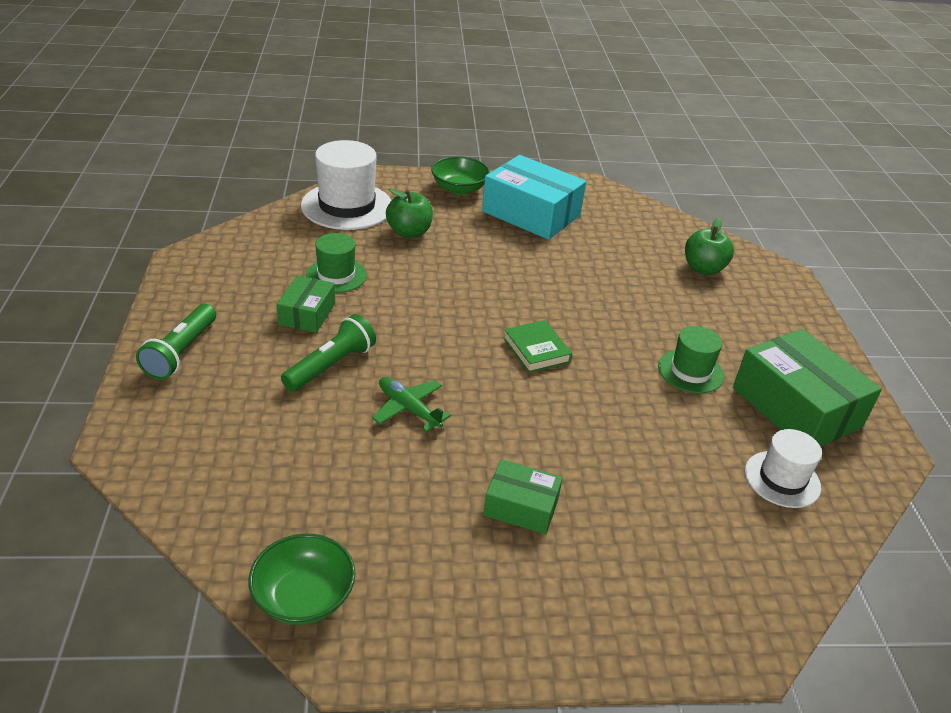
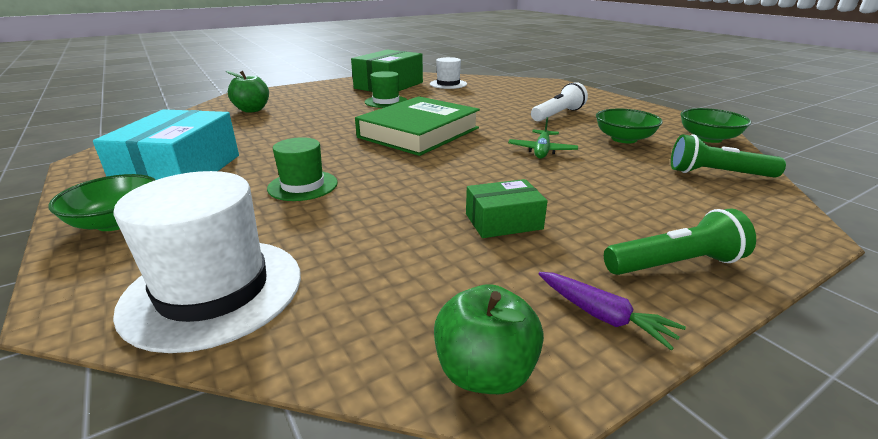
camera: 115 degrees left, 10 degrees down
(188, 298) = (603, 316): none -> purple carrot
(331, 366) = (550, 186): green flashlight -> green flashlight (717, 174)
(336, 275) = (414, 231): green hat -> green hat (303, 185)
(380, 503) = (624, 139): none -> green bowl
(409, 232) = (271, 220): green apple -> green apple (485, 372)
(521, 507) = (557, 114): green box -> white flashlight
(536, 350) = (419, 133): green book -> green book, size x2.12

